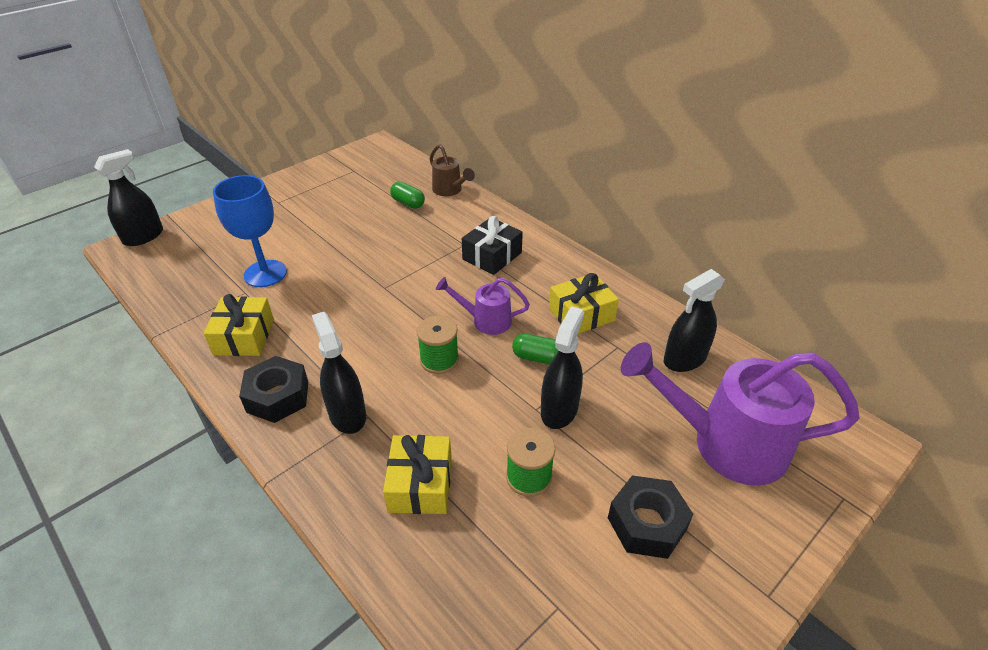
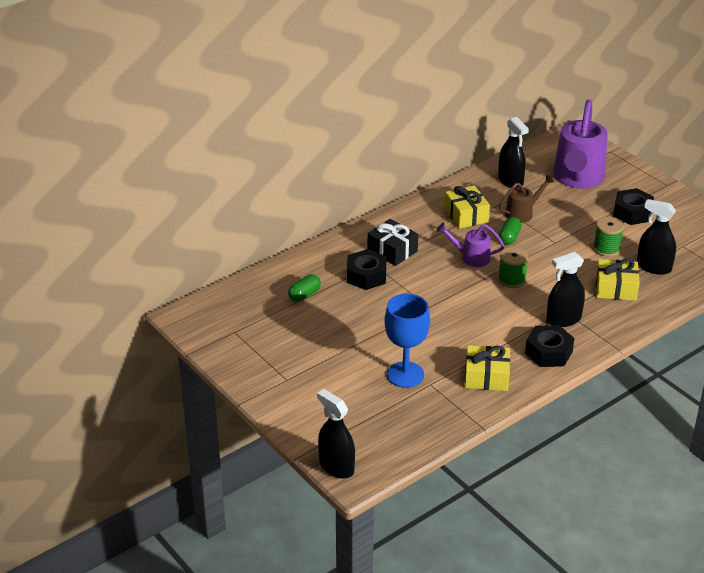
camera: 85 degrees left, 5 degrees down
(442, 240) = (366, 276): none -> black nut
(449, 190) = (286, 270): brown watering can -> brown watering can (522, 213)
(486, 320) = (471, 257): purple watering can -> purple watering can turned 90 degrees clockwise
(559, 410) = (555, 233): black spray bottle -> black spray bottle (653, 267)

